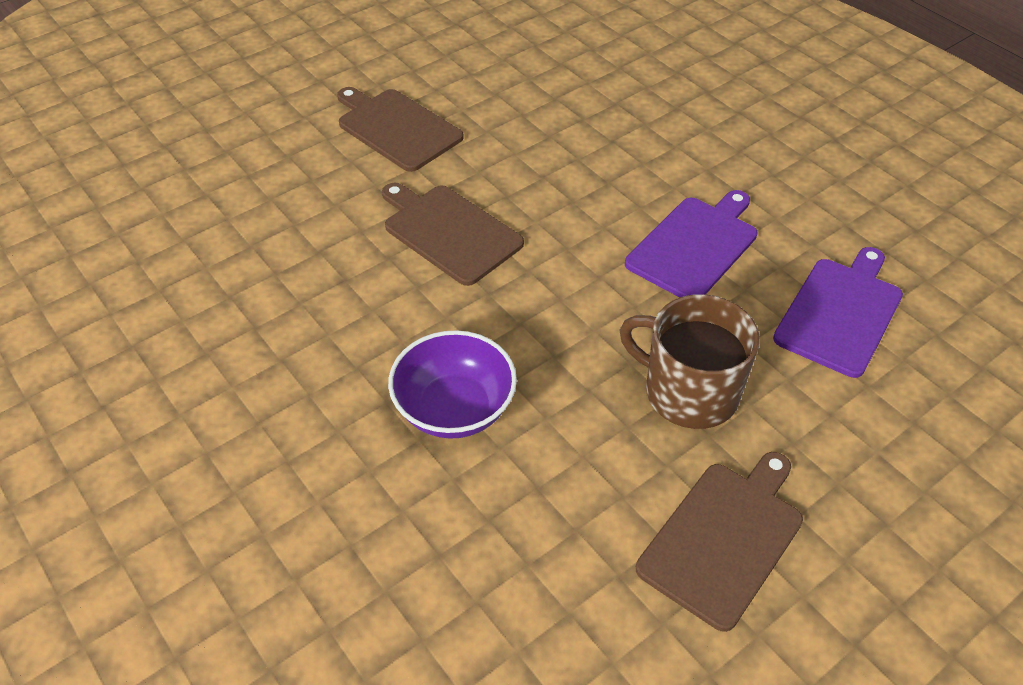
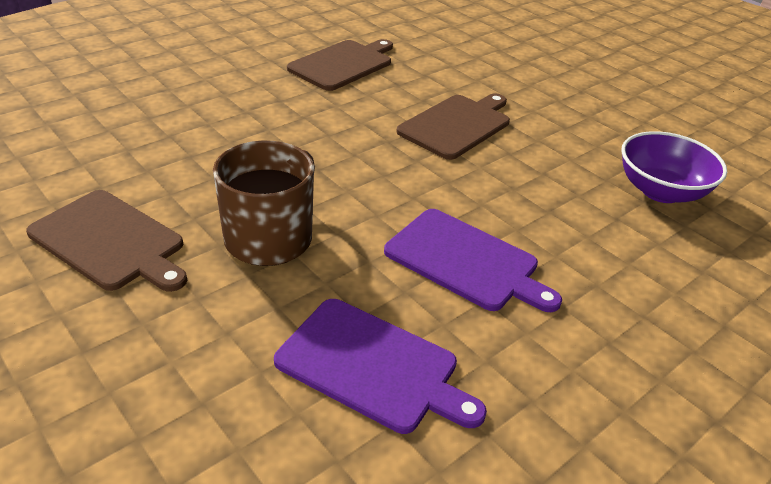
camera: 85 degrees right, 10 degrees down
(397, 128) = (580, 103): brown cutting board -> brown cutting board (343, 64)
(454, 409) = (270, 124): purple bowl -> purple bowl (661, 191)

